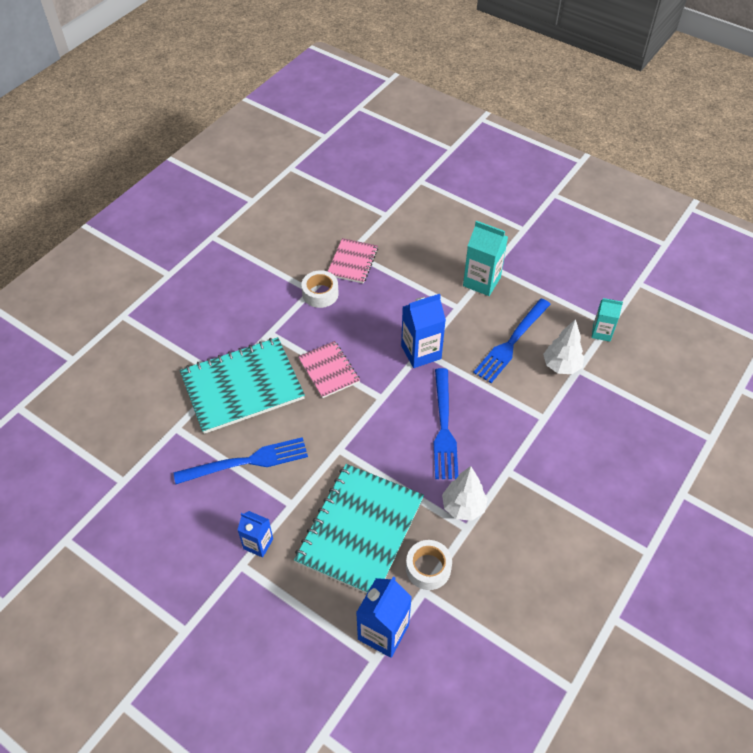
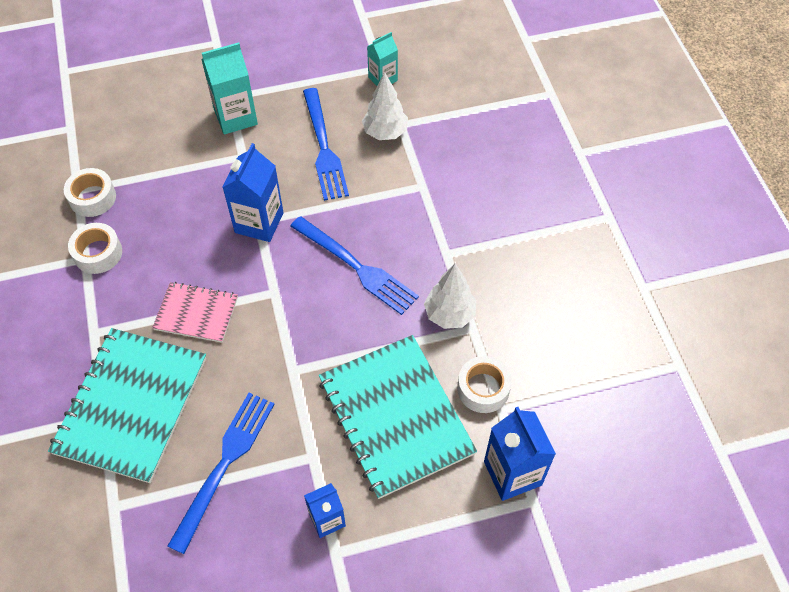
camera: 50 degrees left, 5 degrees up
(352, 262) = (92, 198): pink notebook -> white tape

